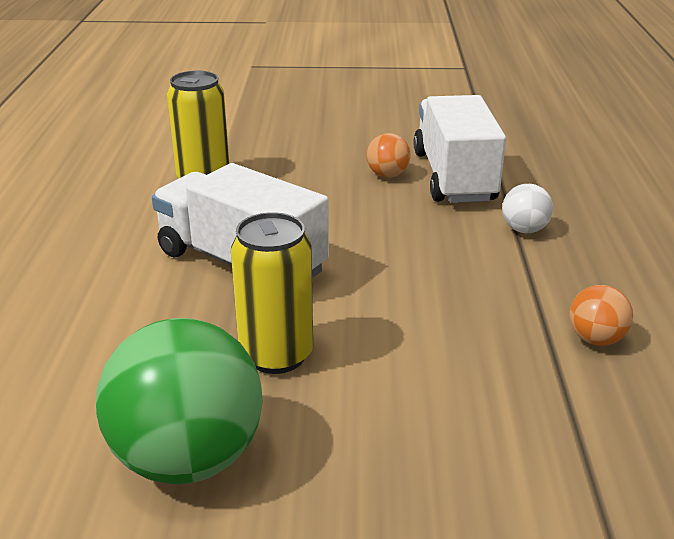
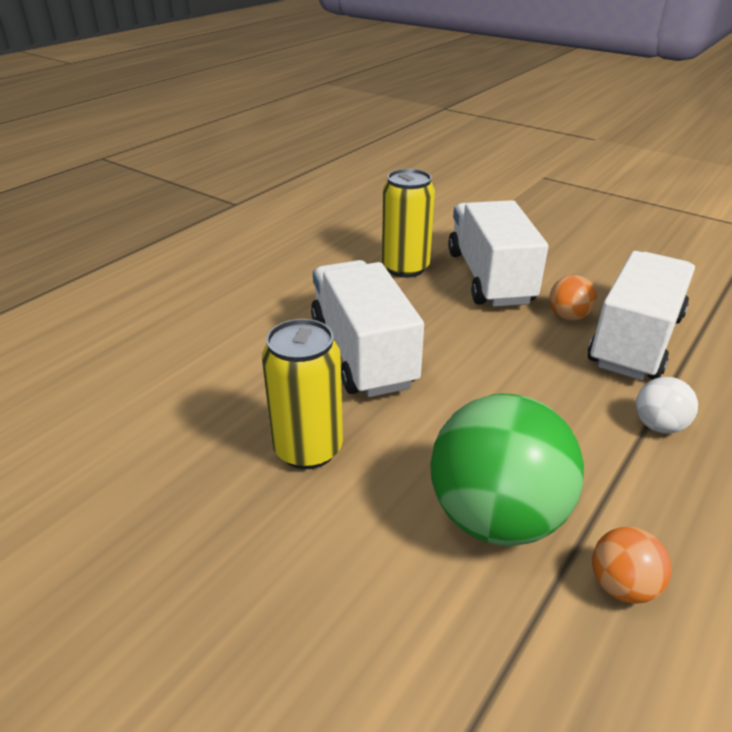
camera: 35 degrees right, 5 degrees up
(188, 458) = (161, 506): green ball -> green ball (496, 517)
(290, 164) = (489, 277): none -> white truck

